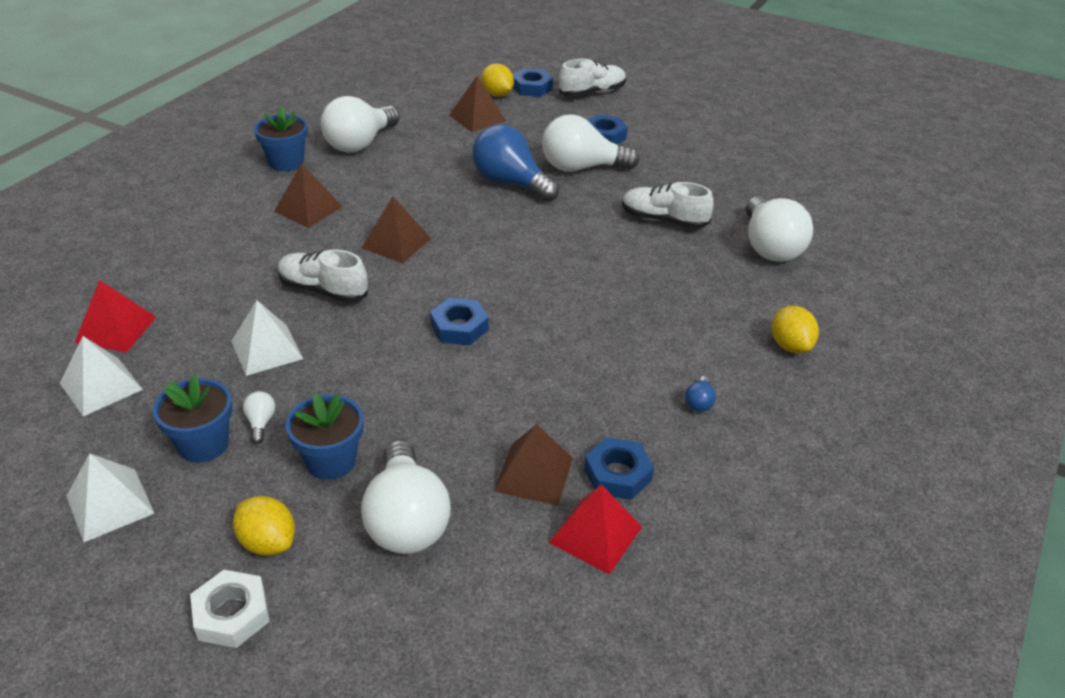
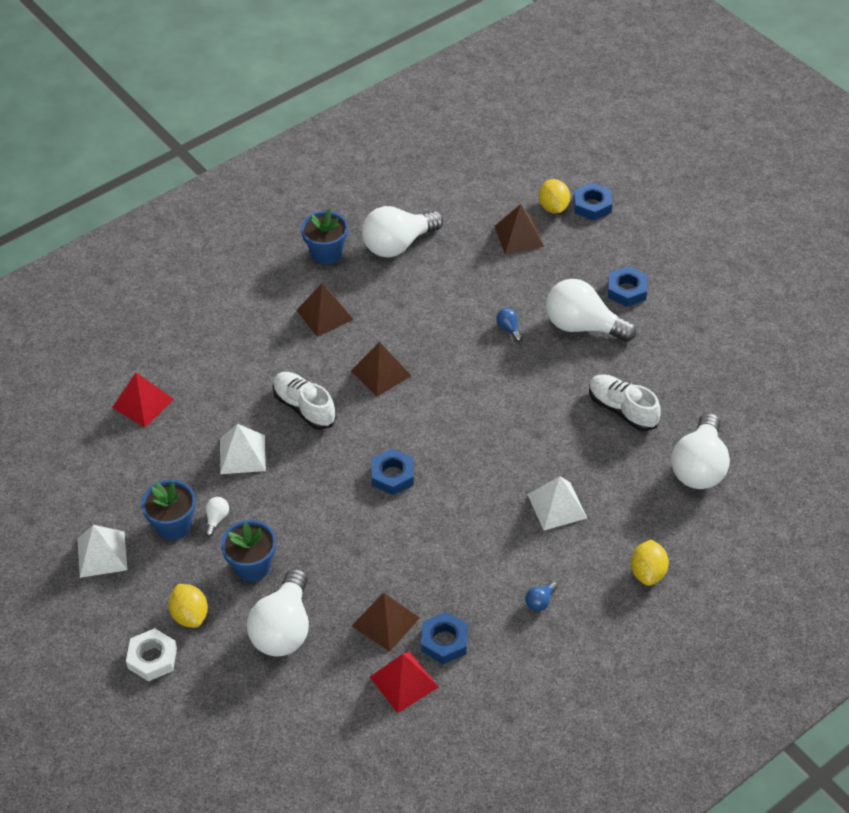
camera: 25 degrees right, 10 degrees up
(101, 386) = (120, 453): white pyramid -> white pyramid (557, 506)
(510, 183) = (509, 328): blue light bulb -> blue light bulb, size x0.40
(592, 93) = (648, 227): white shoe -> none

